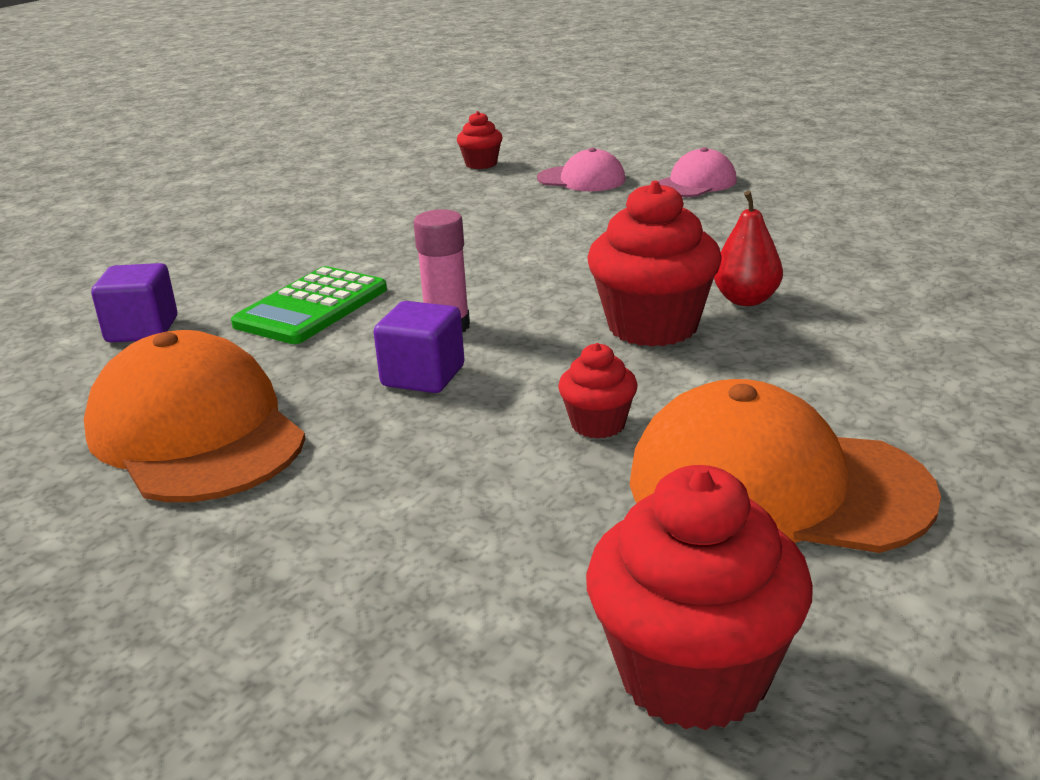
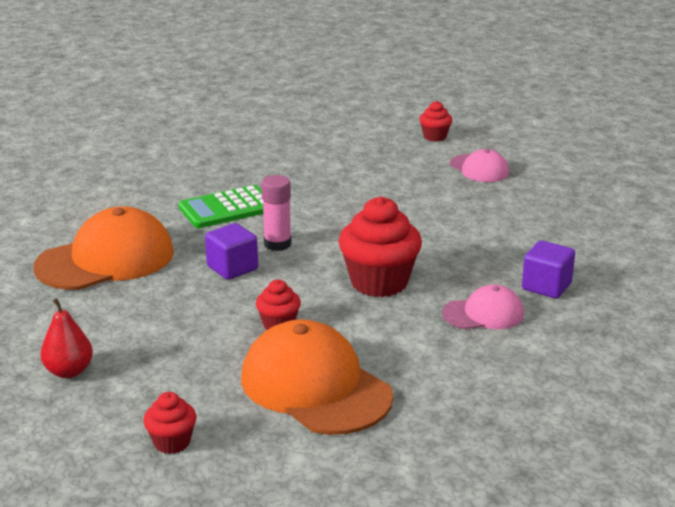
camera: 30 degrees right, 0 degrees up
(142, 330) = (138, 194): purple cube -> purple cube (546, 286)
(195, 432) = (106, 259): orange cap -> orange cap turned 60 degrees clockwise
(693, 675) = (172, 442): red cupcake -> red cupcake, size x0.51
(695, 183) = (545, 195): pink cap -> pink cap (483, 314)
(746, 300) = (452, 285): red pear -> red pear (69, 371)

